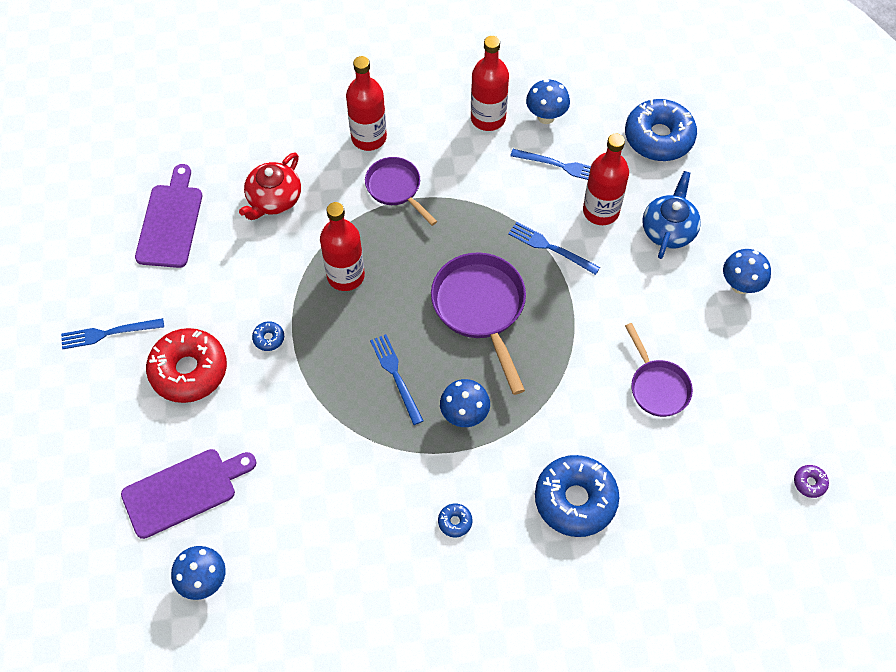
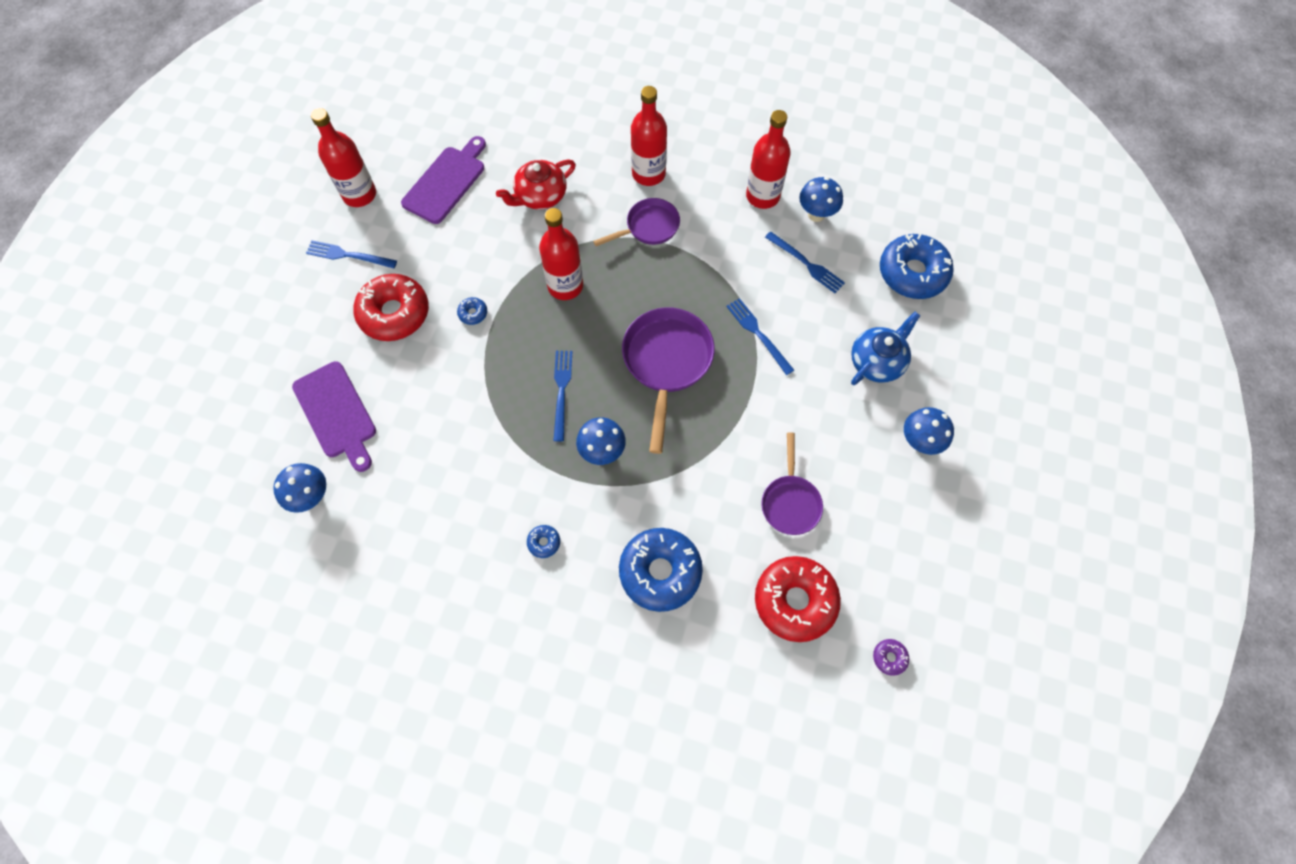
camera: 25 degrees right, 5 degrees up
(184, 491) = (336, 413): purple cutting board -> purple cutting board turned 60 degrees clockwise
(396, 188) = (648, 227): purple pan -> purple pan turned 75 degrees clockwise
(601, 211) = (822, 319): red bottle -> red bottle (359, 194)
(706, 471) = (795, 601): none -> red donut

